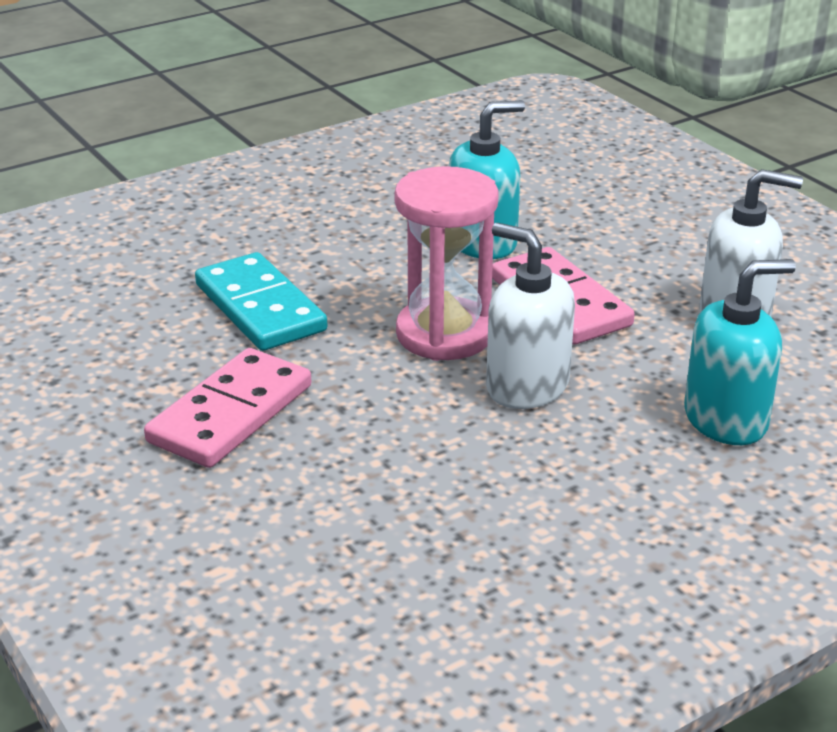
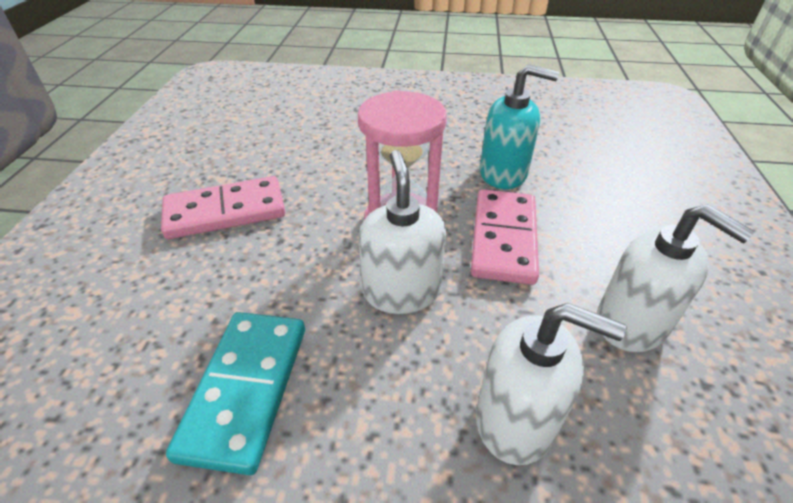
camera: 40 degrees right, 10 degrees up
(260, 307) = (329, 157): turquoise domino -> turquoise domino (246, 389)
(726, 419) = (516, 420): turquoise soap dispenser -> white soap dispenser

